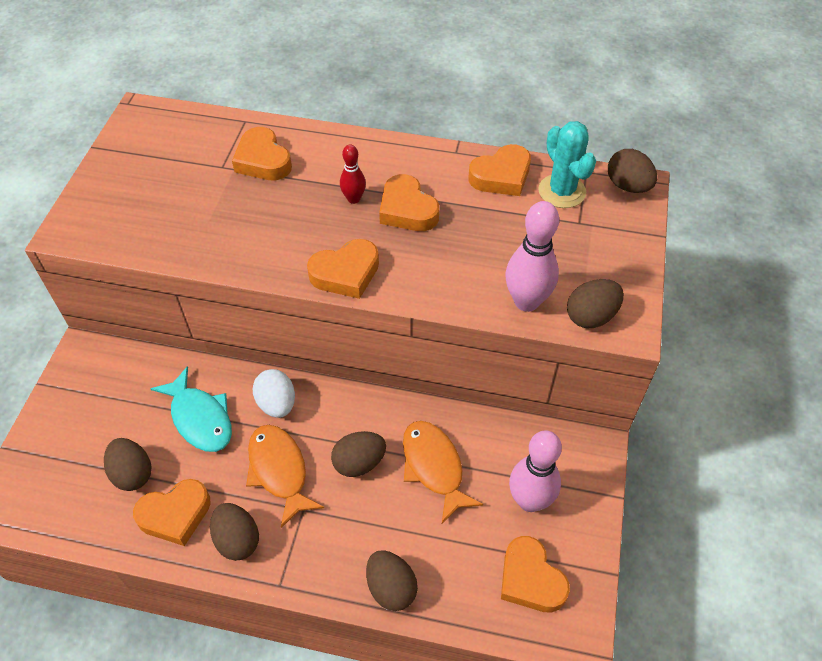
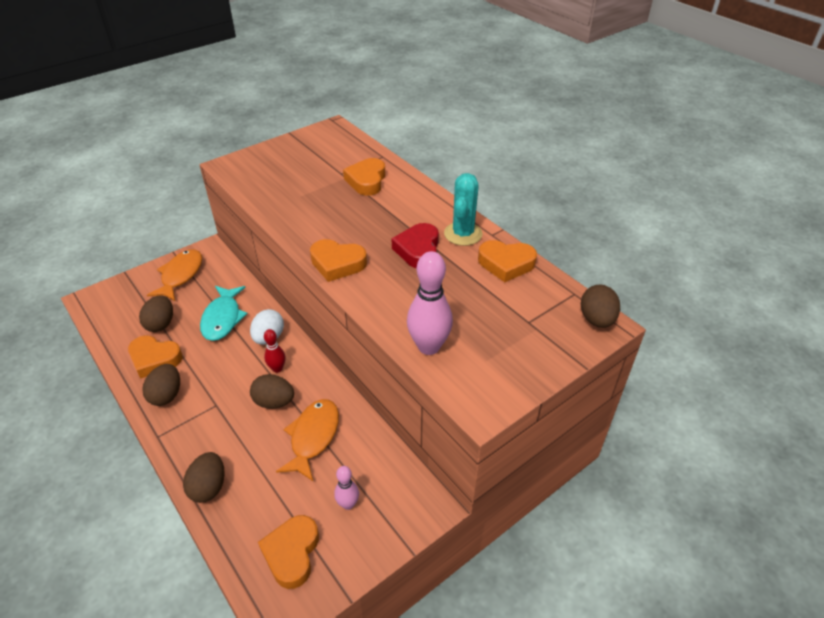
camera: 40 degrees right, 10 degrees down
(279, 471) = (228, 374): orange fish -> orange fish (180, 275)
(353, 199) = (393, 227): red bowling pin -> red bowling pin (277, 368)
(407, 210) = (418, 250): orange heart -> red heart
(529, 501) = (348, 504): pink bowling pin -> pink bowling pin, size x0.56
(562, 191) = (539, 296): turquoise cactus -> turquoise cactus (463, 234)
(591, 316) = (463, 384): brown egg -> none

